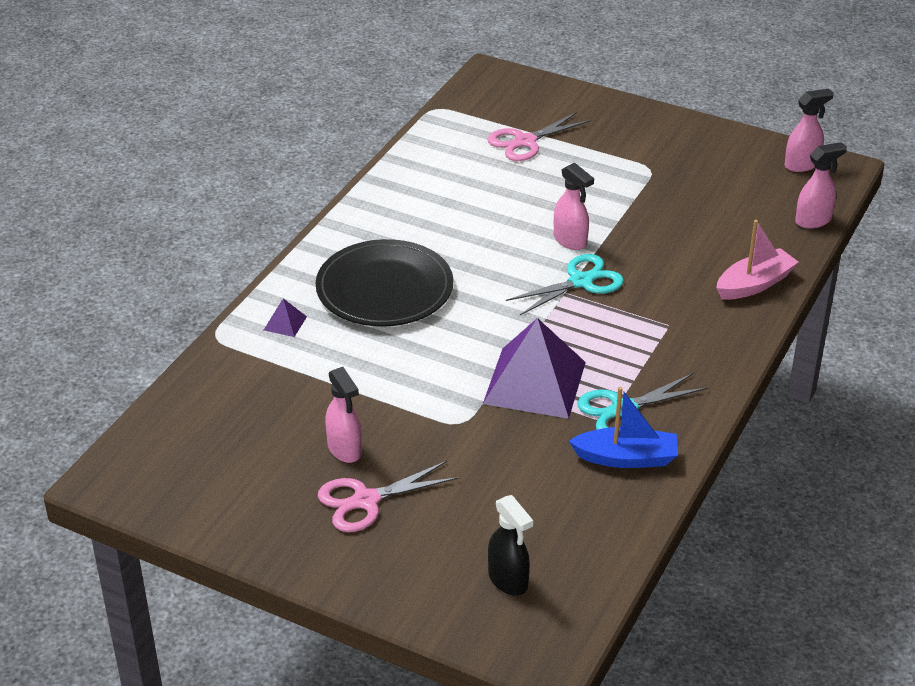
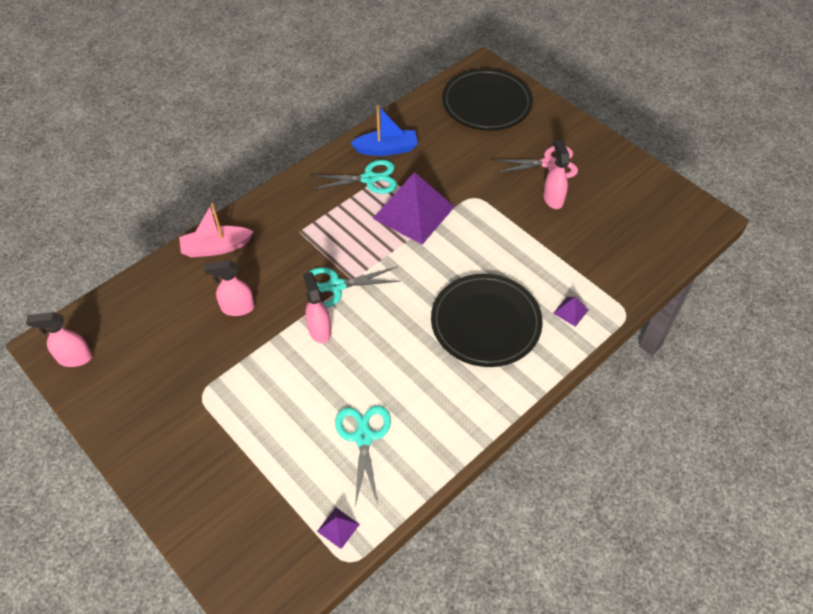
camera: 160 degrees left, 15 degrees up
(456, 123) = (338, 527): none -> purple pyramid
(469, 176) = (363, 437): none -> turquoise scissors
(508, 580) = (486, 103): black spray bottle -> black plate
(525, 142) = (287, 472): pink scissors -> none
(626, 458) = (386, 149): blue boat -> blue boat turned 150 degrees clockwise
(813, 220) = (123, 293): pink spray bottle -> pink spray bottle (237, 308)

